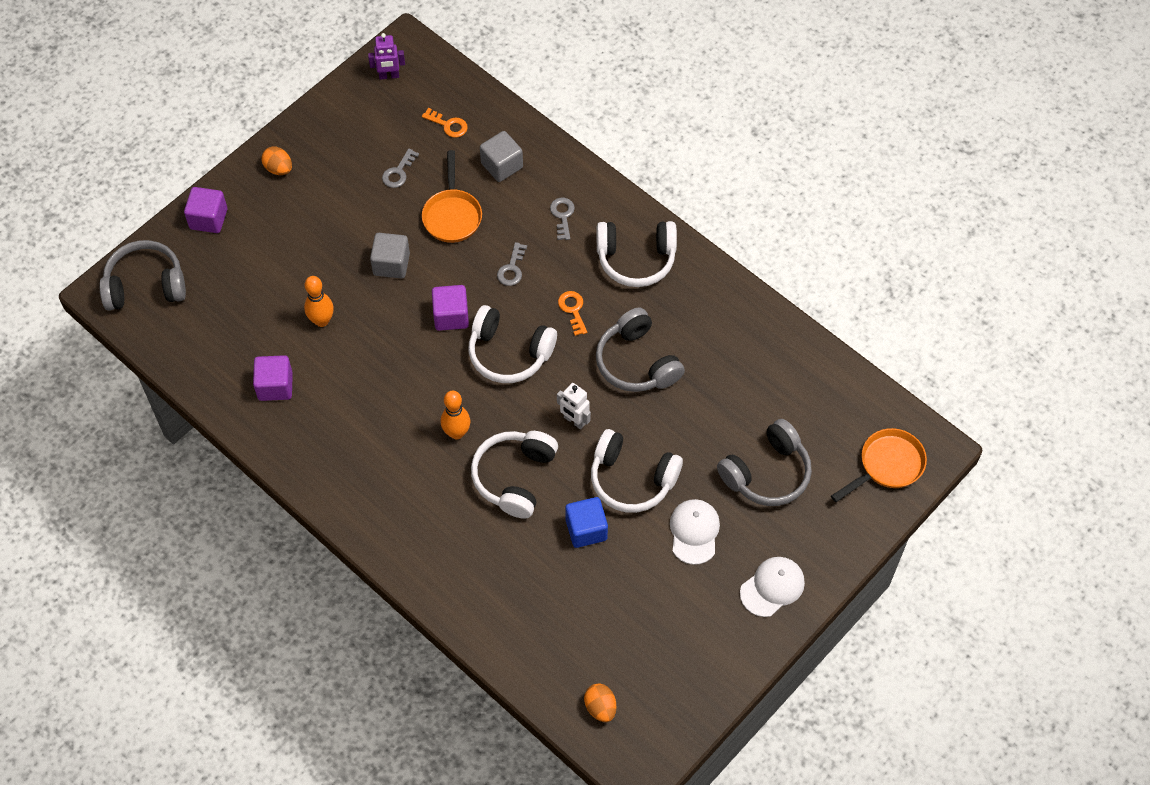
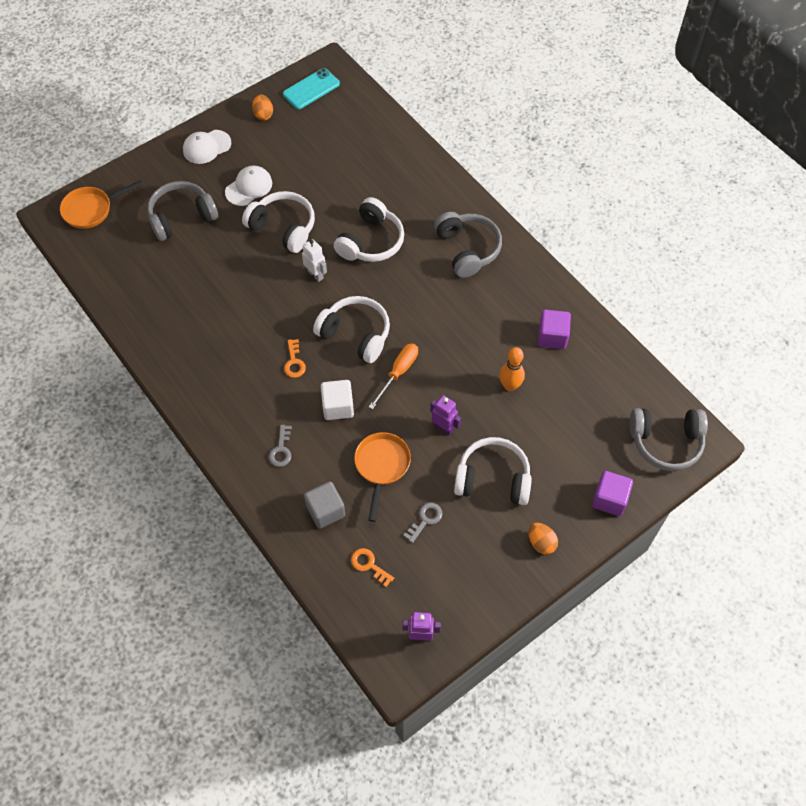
camera: 170 degrees left, 0 degrees up
(391, 264) = (443, 427): grey cube -> purple robot
(451, 316) = (398, 372): purple cube -> orange screwdriver
(456, 433) = (409, 279): orange bowling pin -> none
(512, 268) = (338, 407): grey key -> white cube
(586, 529) = (326, 200): blue cube -> none
(600, 707) = (344, 98): orange egg -> orange egg (263, 114)
(636, 259) = (227, 398): white headphones -> white headphones (493, 479)
(637, 362) = (253, 311): grey headphones -> grey headphones (467, 249)
(653, 716) = (311, 89): none -> turquoise phone
(694, 532) = (249, 187): white cap -> white cap turned 150 degrees counterclockwise

